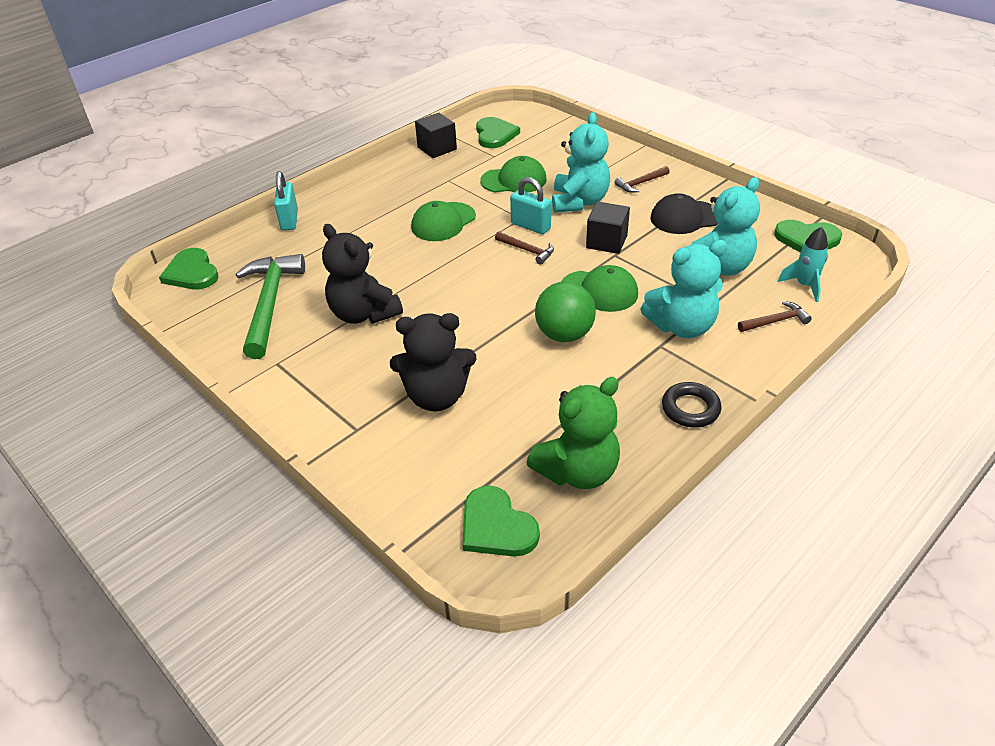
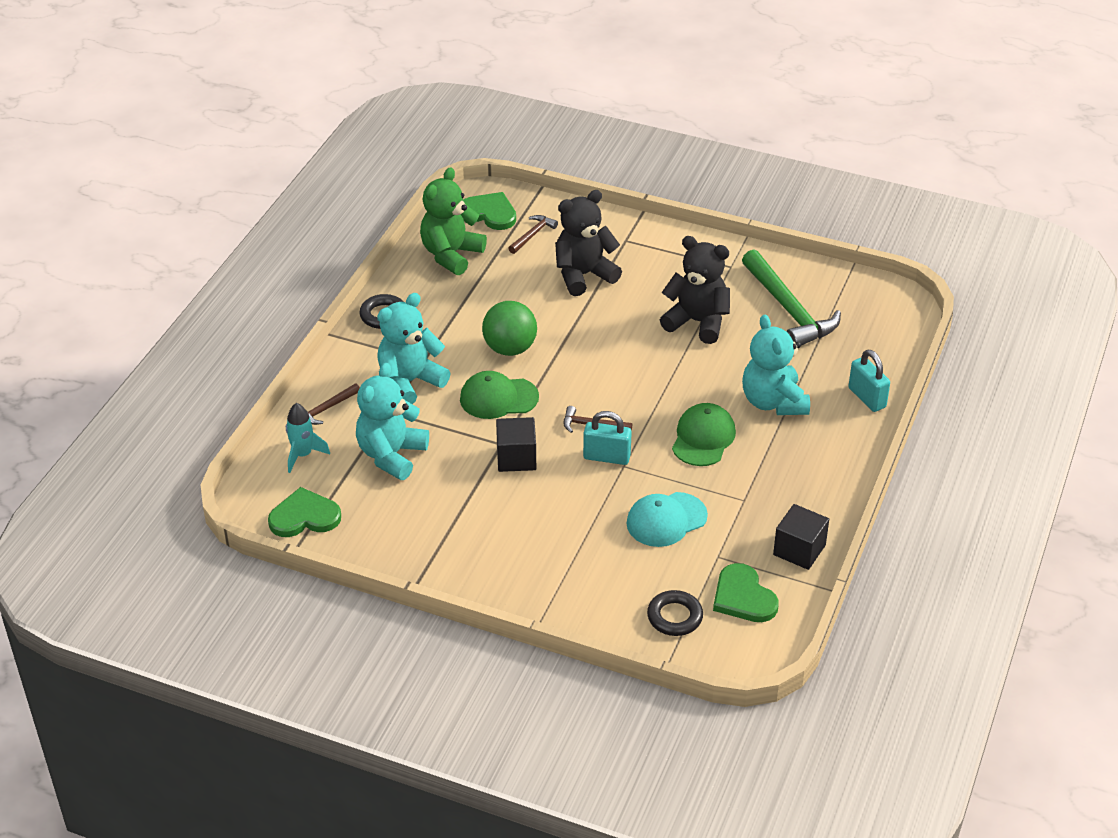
camera: 155 degrees right, 0 degrees up
(192, 272) = (894, 318): green heart -> none
(514, 180) = (666, 520): green cap -> turquoise cap
(547, 134) = (674, 617): none -> black ring
(579, 202) = (572, 506): turquoise teddy bear -> turquoise teddy bear (773, 402)
(640, 183) = (513, 555): brown hammer -> brown hammer (533, 235)
(685, 217) = (443, 513): black cap -> none

